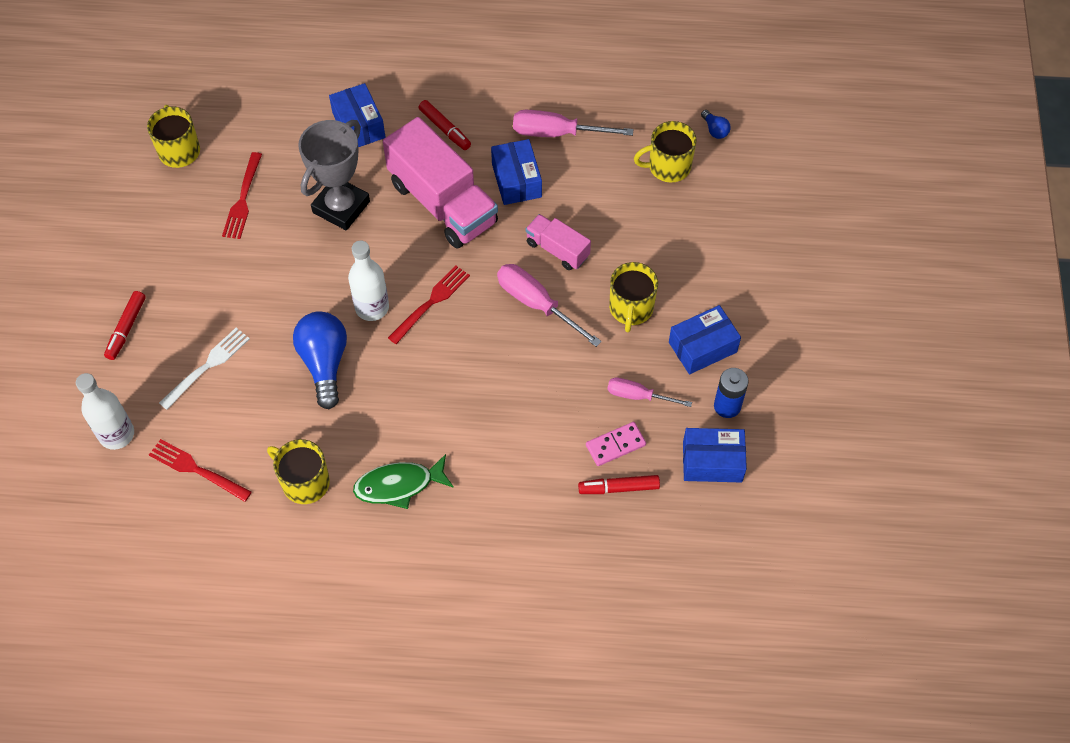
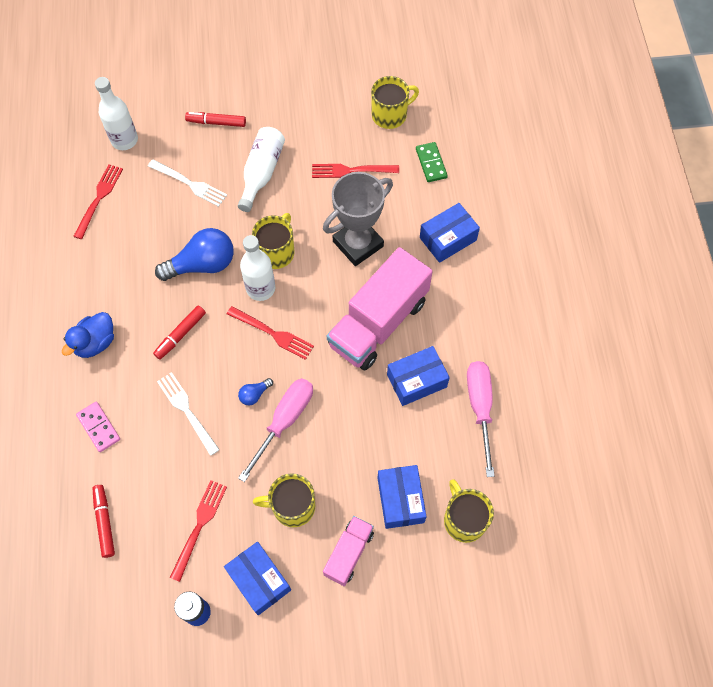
camera: 80 degrees right, 5 degrees up
(216, 288) = (262, 173): none -> white bottle
(258, 123) = (431, 163): none -> green domino
(304, 482) = (93, 274): yellow mug -> yellow mug (276, 252)
(341, 207) = (358, 244): grey trophy -> grey trophy turned 60 degrees counterclockwise
(399, 485) = (95, 343): green fish -> blue duck
(445, 129) = (461, 309): red marker -> red marker (181, 334)
(505, 396) = (187, 411): none -> white fork
(557, 250) = (346, 430): pink truck -> pink truck (348, 553)
(615, 445) = (147, 513): pink domino -> pink domino (99, 427)
(638, 396) = (199, 526): pink screwdriver -> red fork
(712, 461) = (137, 604): blue box -> blue box (400, 500)
(715, 130) = (521, 562): blue light bulb -> blue light bulb (254, 394)

